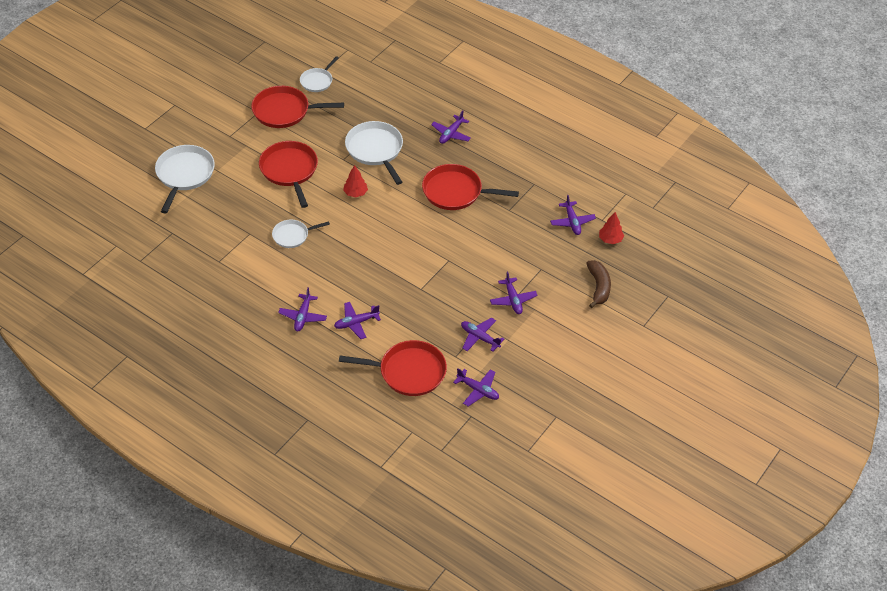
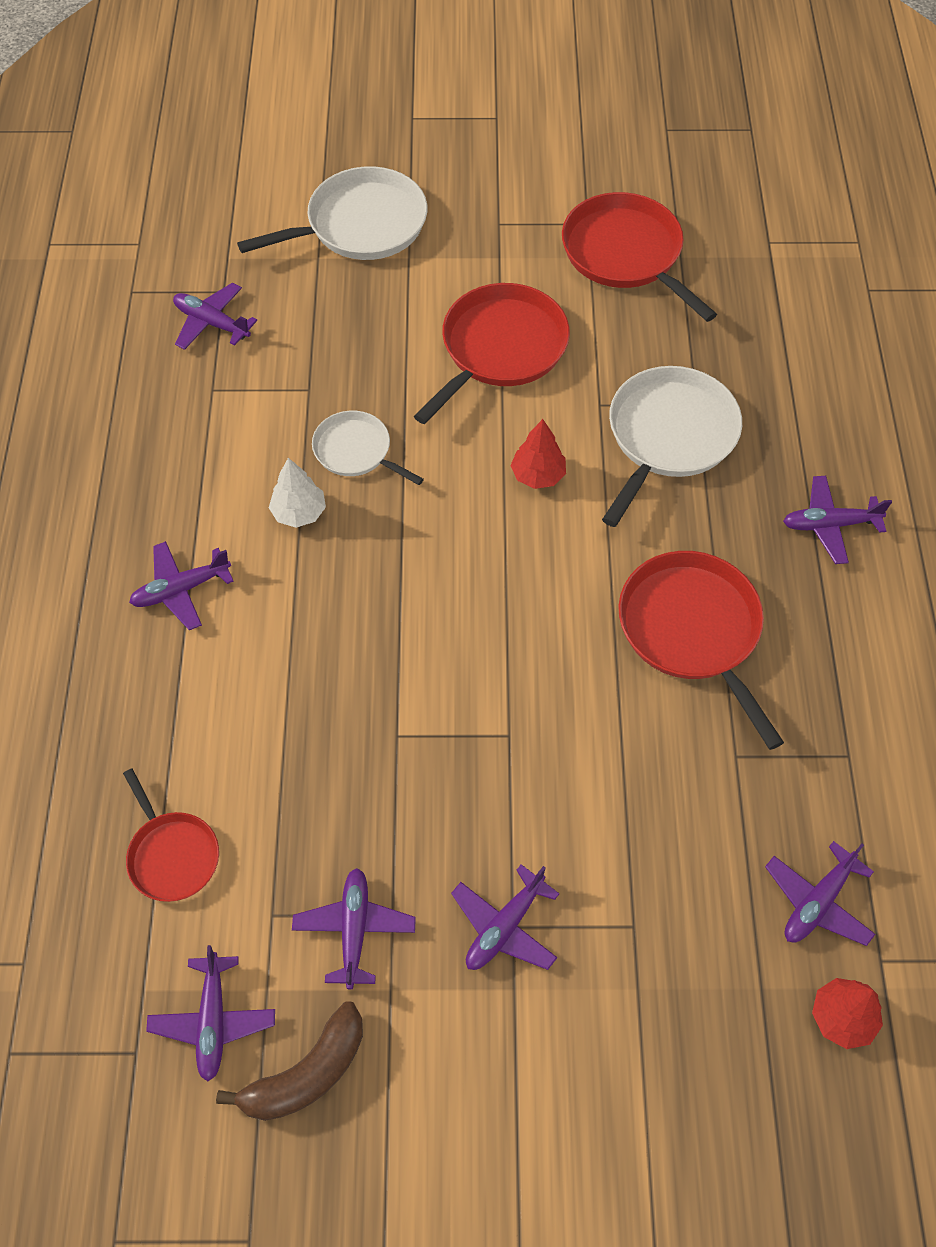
camera: 55 degrees right, 10 degrees up
(303, 266) = (299, 512): none -> white tree
(317, 81) = (740, 251): white pan -> none
(356, 323) = (229, 683): purple plane -> purple plane (212, 323)
(409, 372) = (172, 855): red pan -> red pan, size x0.59
(598, 287) = (685, 1085): brown banana -> brown banana (307, 1073)

